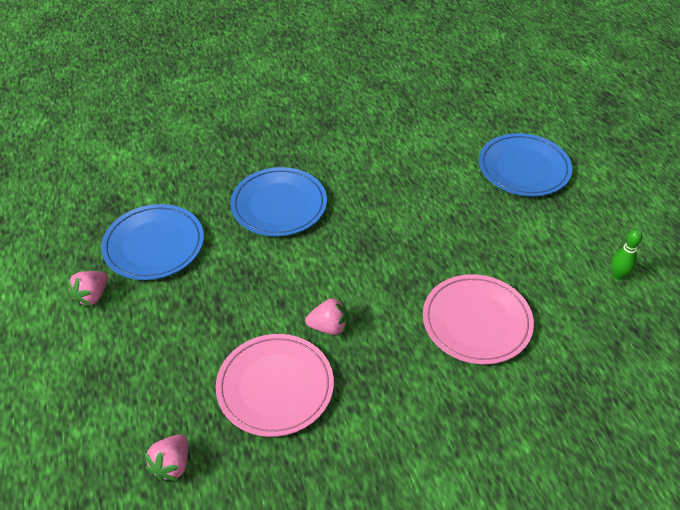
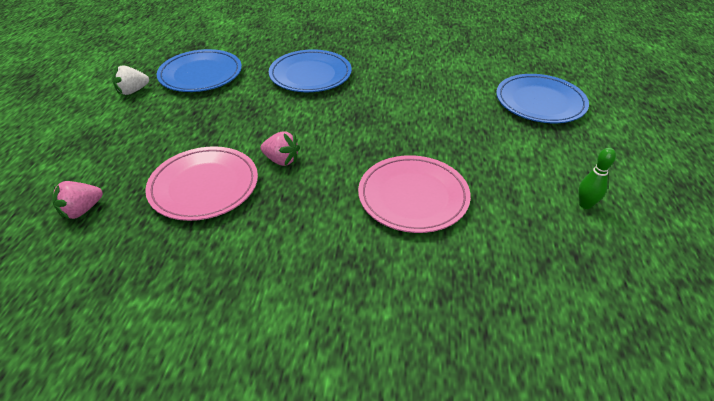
camera: 25 degrees right, 5 degrees down
(92, 296) = (133, 91): pink strawberry -> white strawberry

